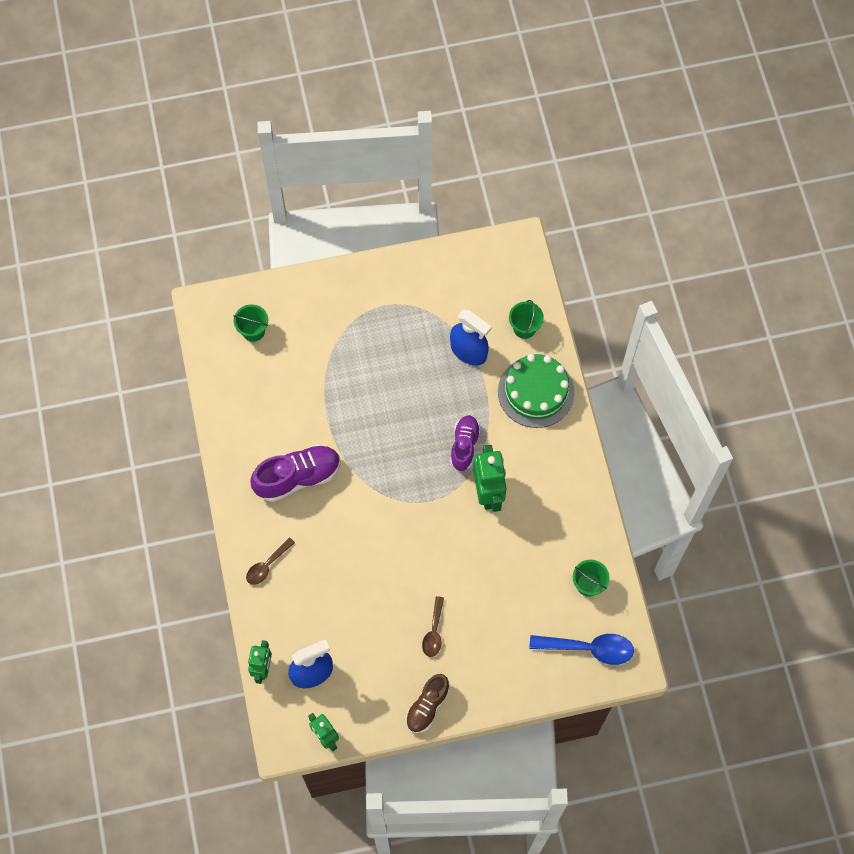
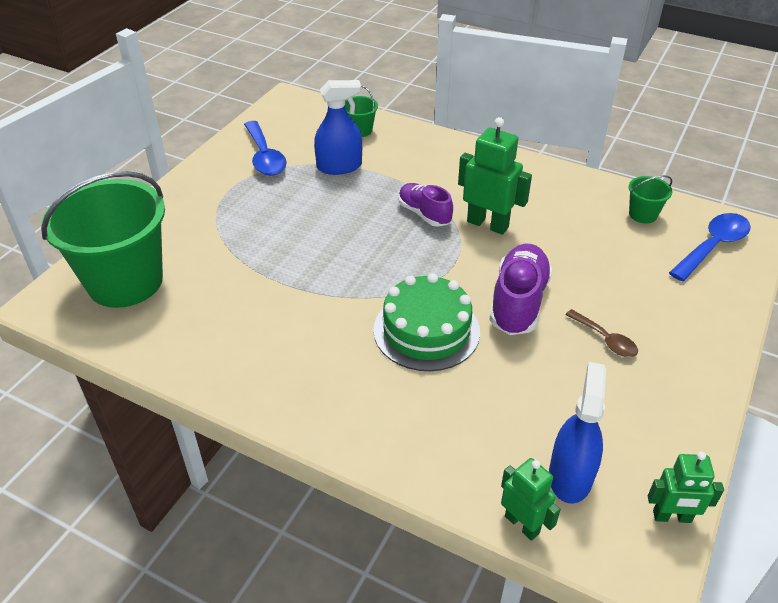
camera: 50 degrees left, 25 degrees down
(253, 331) = (125, 281): green bucket -> green bucket, size x2.42
(267, 565) = (390, 432): brown spoon -> none
(298, 477) = (318, 342): purple shoe -> purple shoe (518, 302)
(427, 707) = (696, 395): brown shoe -> none
(436, 294) = (264, 156): none -> blue spoon
(536, 392) = (423, 152): green cake -> green cake (426, 330)

